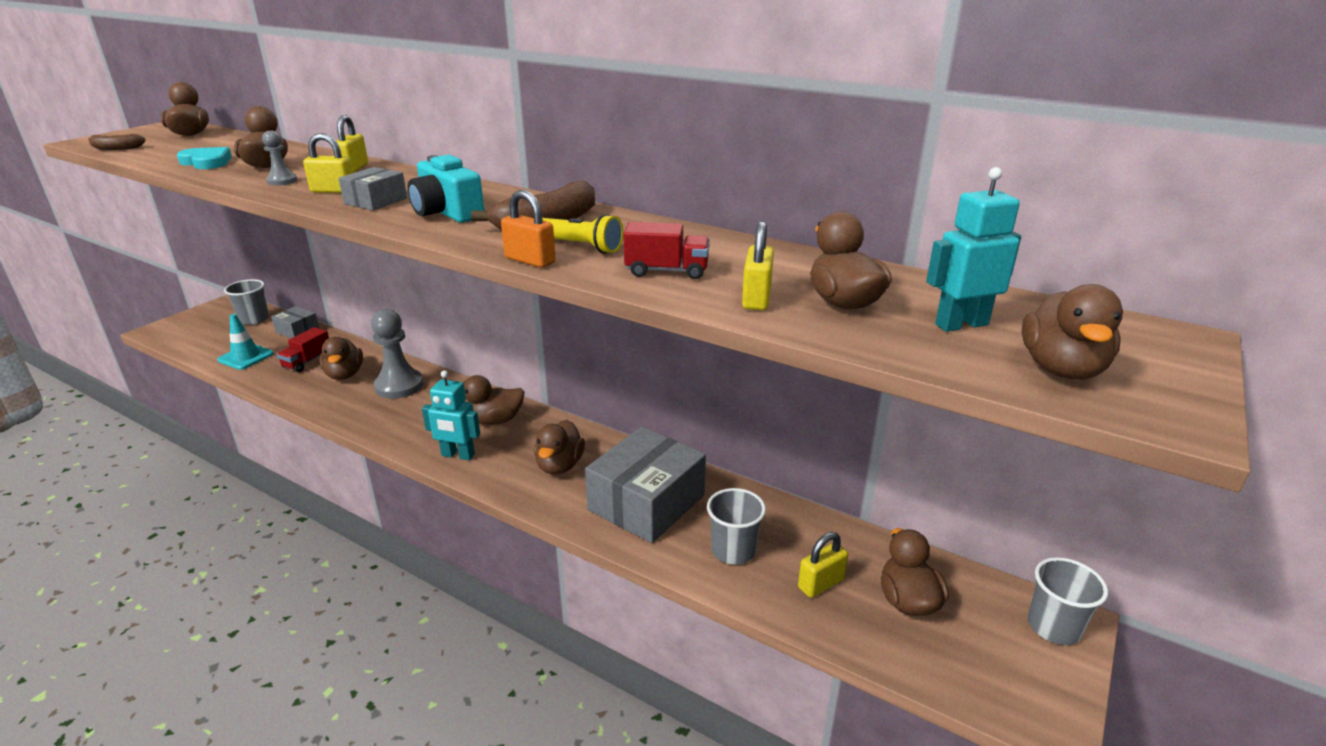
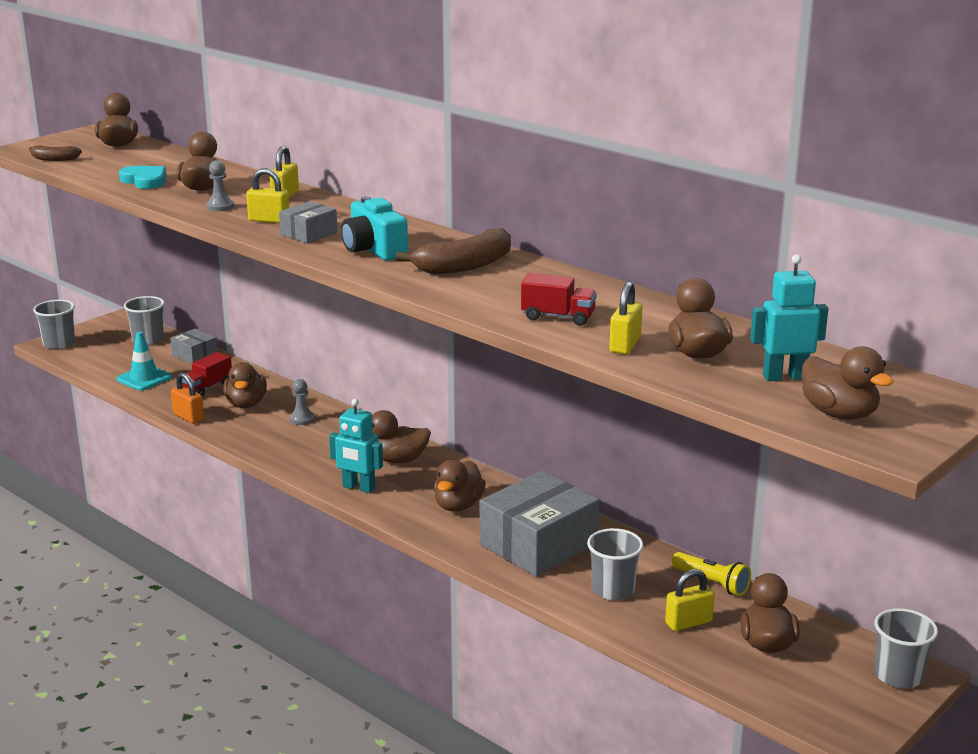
camera: 10 degrees right, 5 degrees down
(166, 329) = (59, 344): none -> grey cup
(399, 386) = (302, 419): grey pawn -> grey pawn, size x0.50
(530, 260) = (443, 300): orange padlock -> orange padlock (188, 417)
(581, 246) = (489, 290): yellow flashlight -> yellow flashlight (711, 583)
(1061, 369) = (839, 413): brown duck -> brown duck turned 60 degrees counterclockwise

